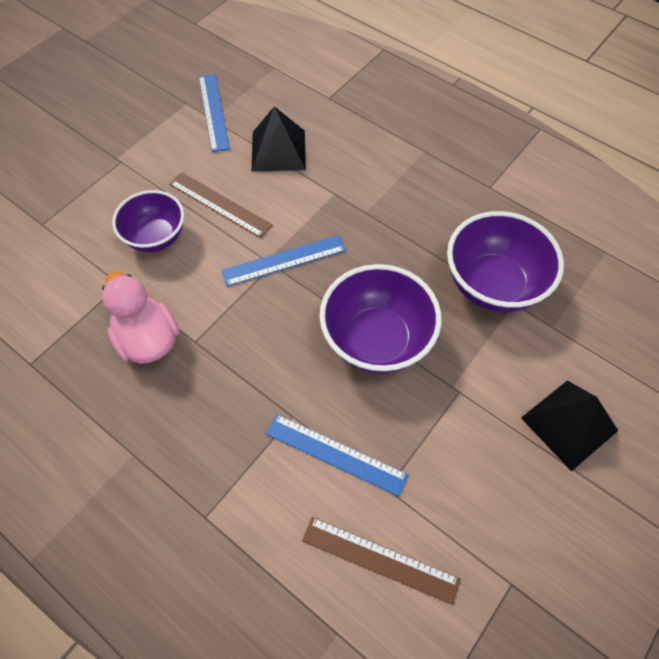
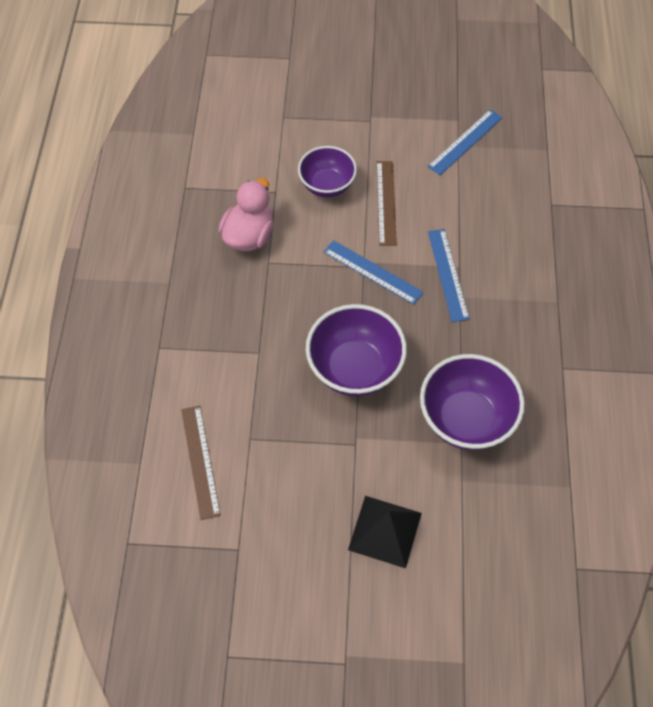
camera: 55 degrees right, 0 degrees up
(278, 150) = (467, 205): black pyramid -> none
(335, 454) = (251, 394): blue ruler -> blue ruler (448, 274)

